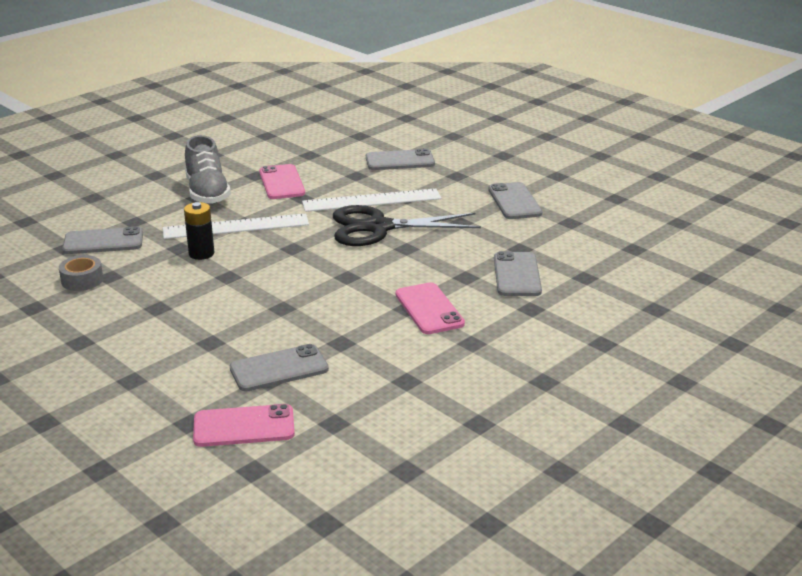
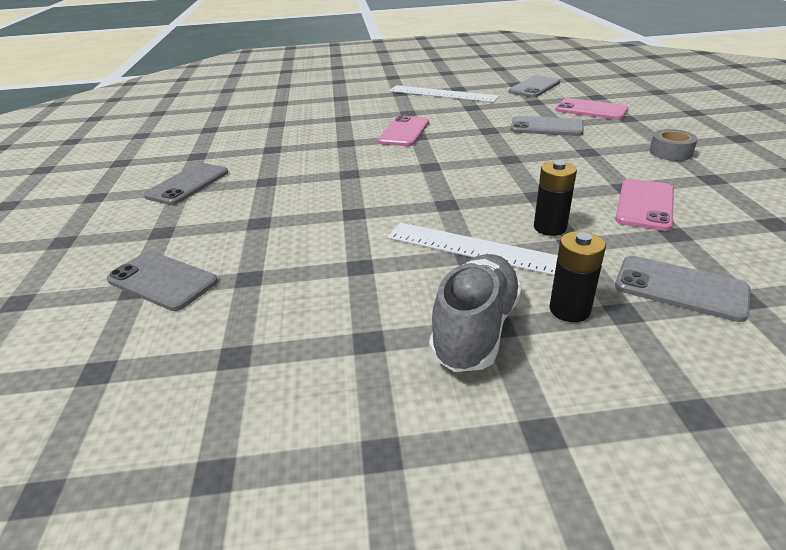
camera: 140 degrees left, 5 degrees up
(82, 280) = (712, 238): grey tape -> grey tape (670, 152)
(163, 214) = (569, 310): none -> black battery
(282, 182) = (351, 305): pink phone -> pink phone (644, 205)
(372, 200) = (295, 231): white ruler -> white ruler (442, 94)
(378, 227) = (340, 198): black scissors -> none
(517, 275) = (311, 135): grey phone -> grey phone (534, 87)

